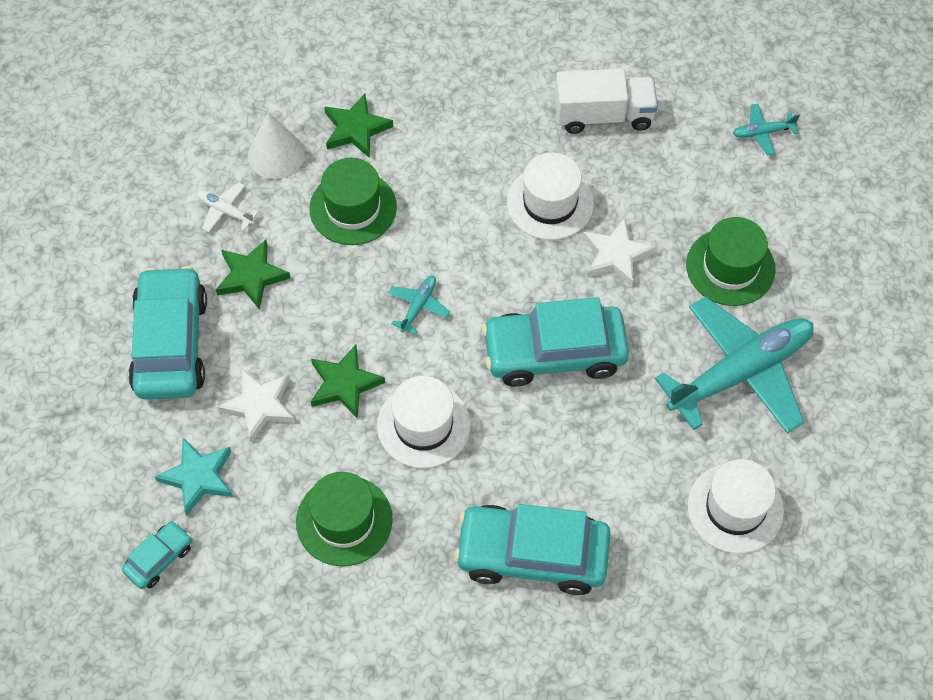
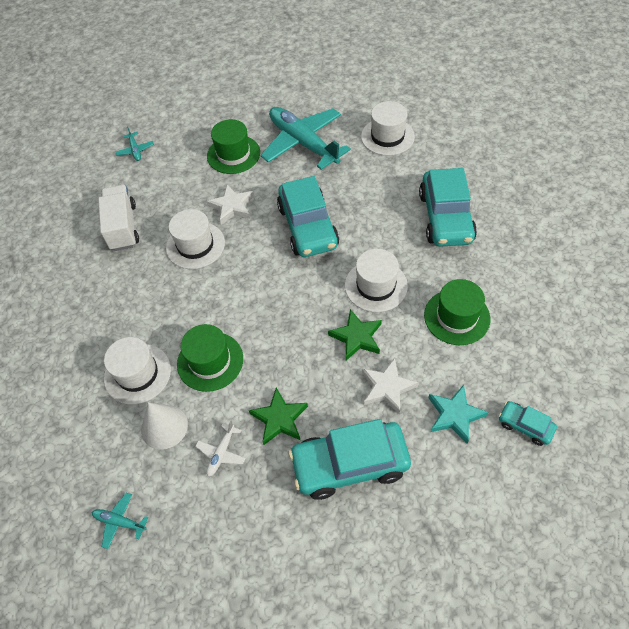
camera: 95 degrees left, 5 degrees down
(356, 129) = (137, 374): green star -> white hat
(418, 306) = (287, 305): turquoise plane -> turquoise plane (120, 522)

